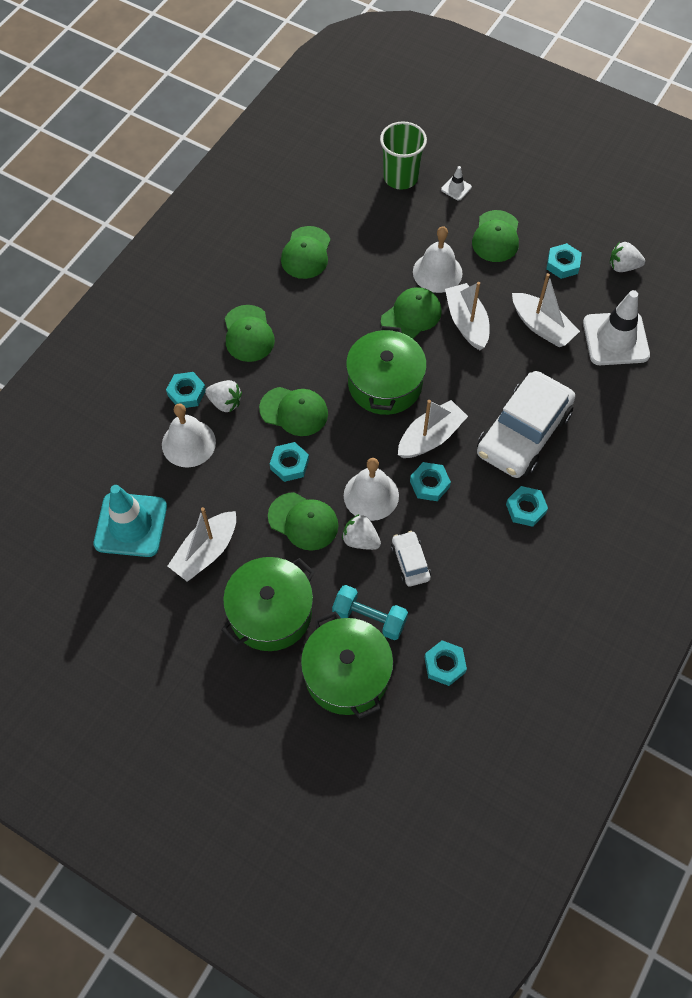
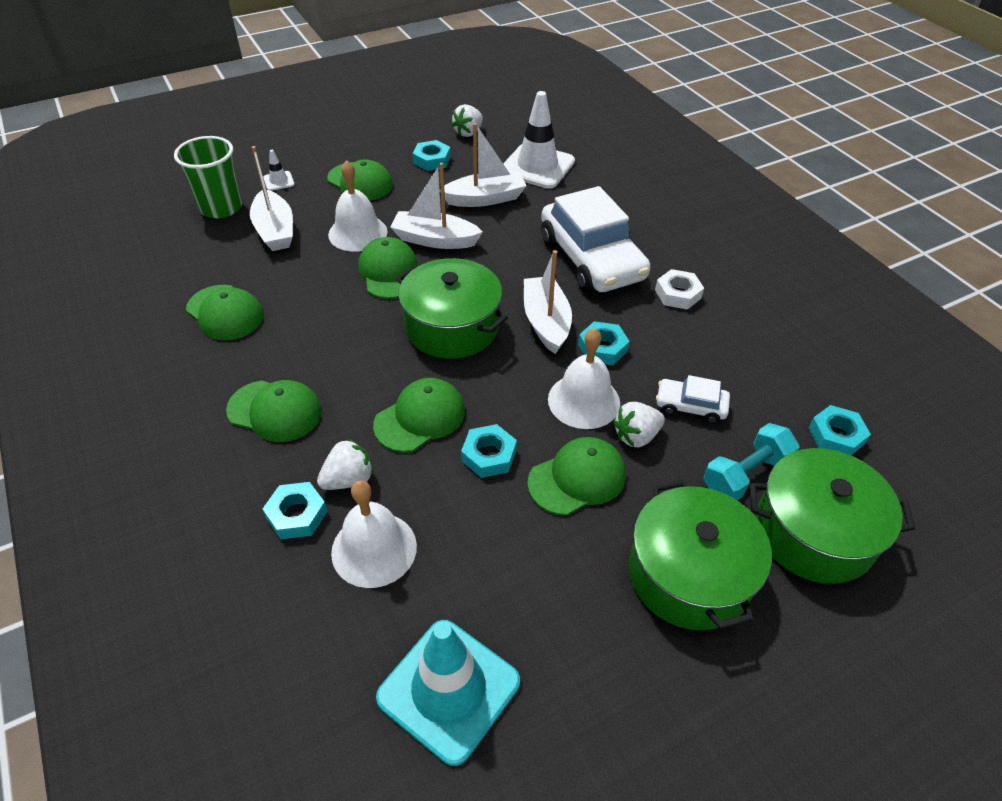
camera: 60 degrees left, 15 degrees down
(206, 552) = (555, 608): white boat -> white boat (275, 230)
(525, 508) = (678, 294): turquoise nut -> white nut

